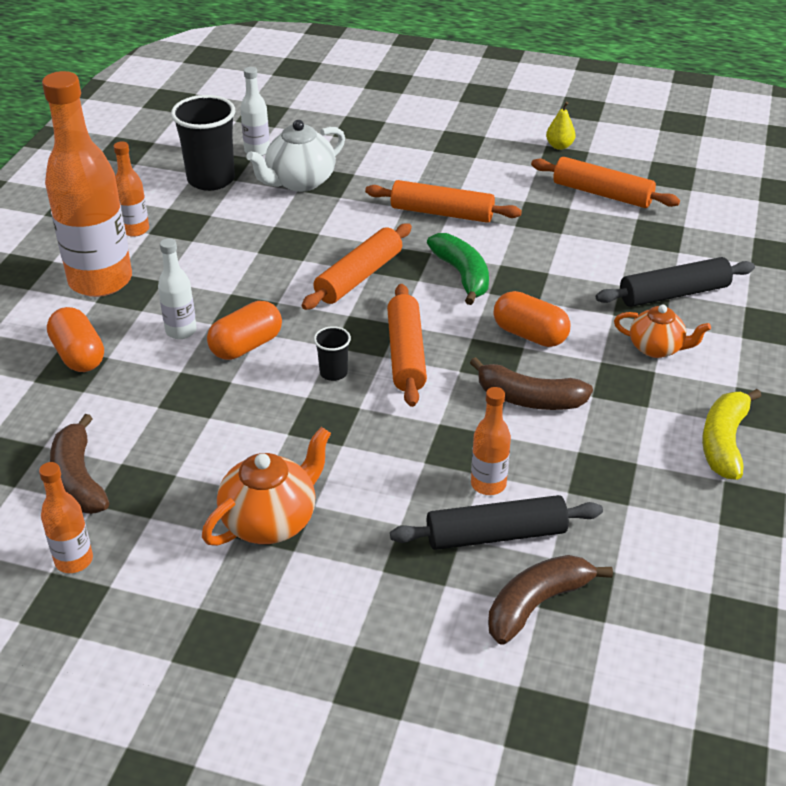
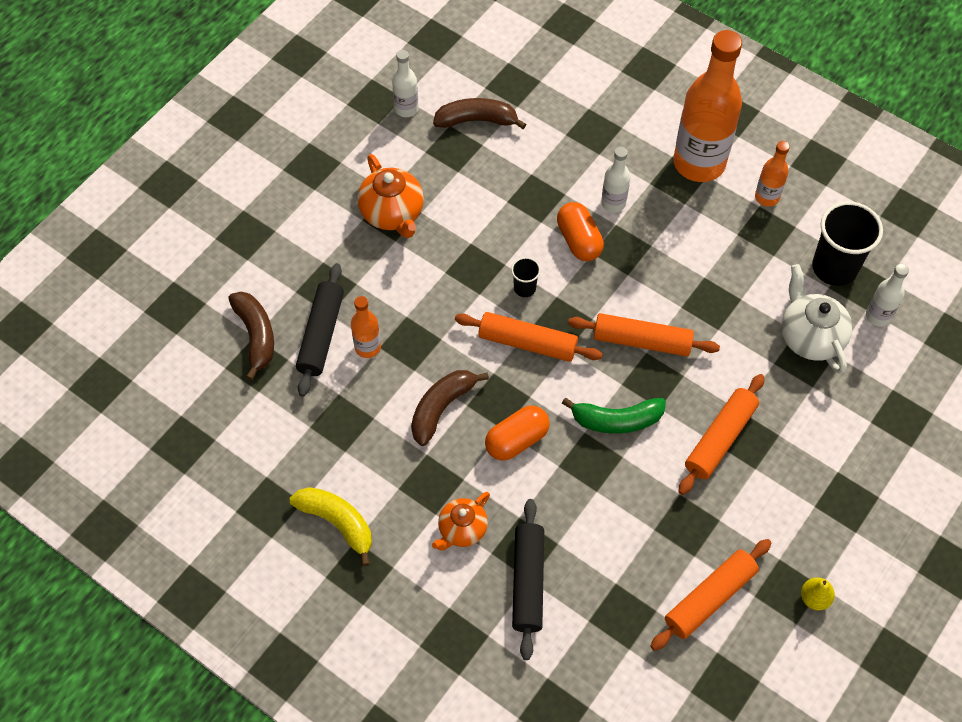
camera: 110 degrees right, 20 degrees up
(74, 560) = (406, 109): orange bottle -> white bottle
(79, 355) = (607, 137): orange capsule -> none
(359, 277) = (642, 341): orange rolling pin -> orange rolling pin turned 45 degrees counterclockwise

